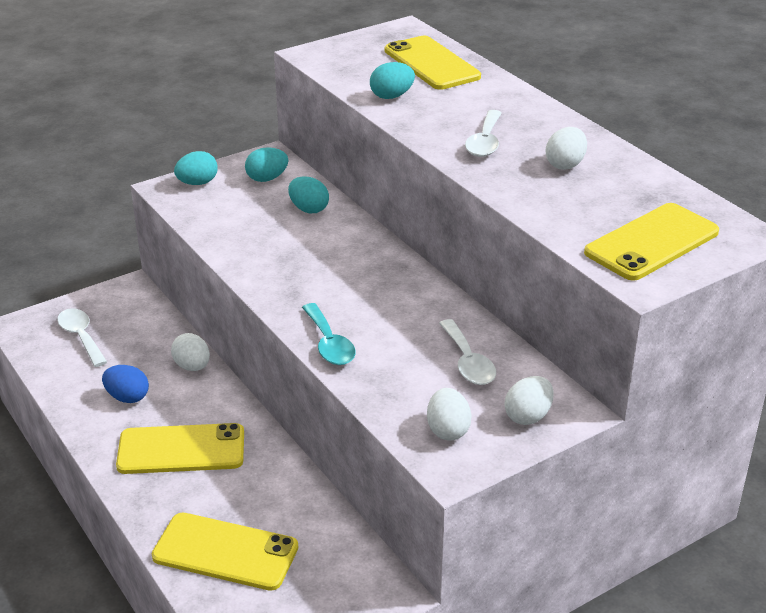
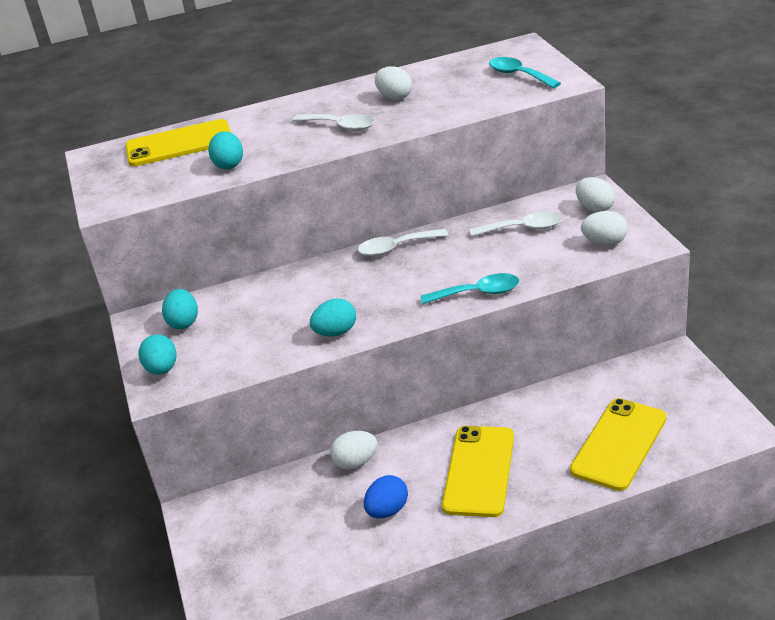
camera: 70 degrees left, 0 degrees up
(81, 337) = (267, 551): white spoon -> white spoon (396, 248)
(308, 209) = (257, 298): turquoise egg -> turquoise egg (336, 332)
(652, 242) = (518, 75): yellow phone -> turquoise spoon

